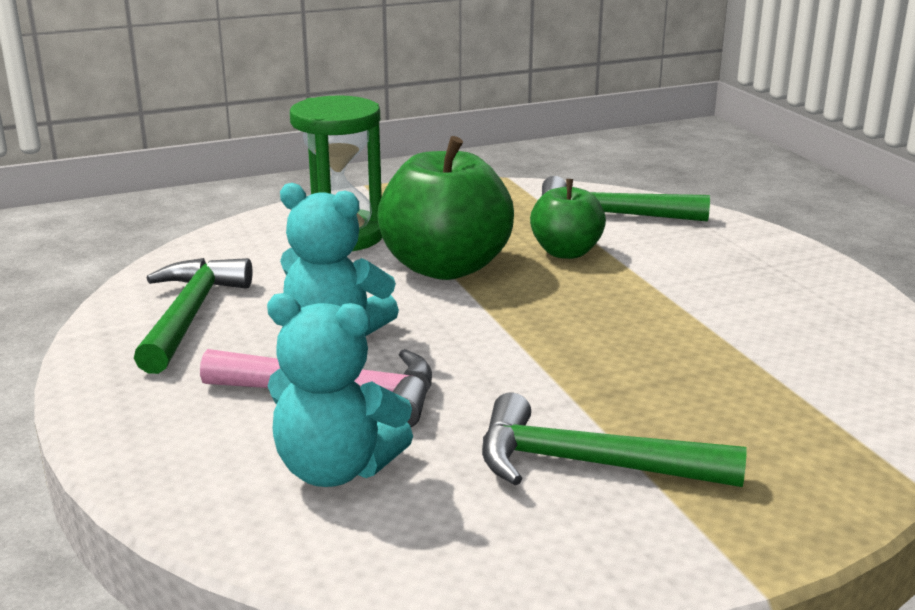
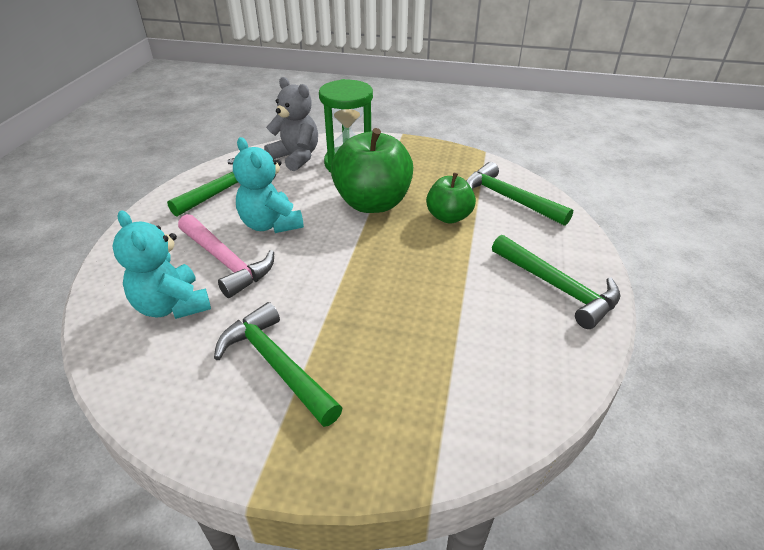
camera: 35 degrees right, 15 degrees up
(244, 251) = (296, 157): none -> grey teddy bear
(781, 277) = (557, 287): none -> green hammer

